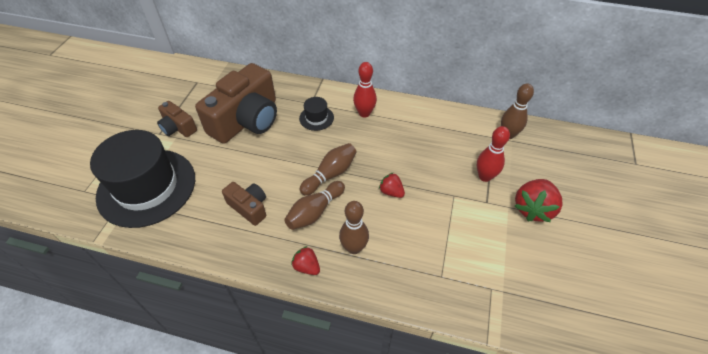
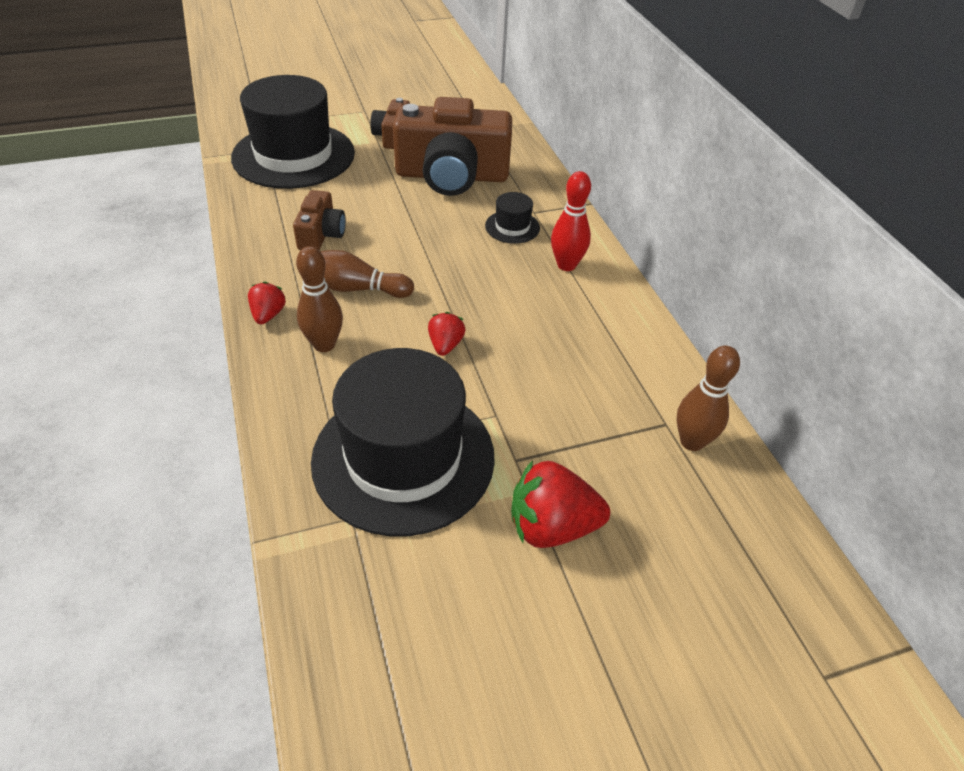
camera: 55 degrees right, 5 degrees down
(330, 174) = (426, 277): brown bowling pin -> none
(462, 247) = (403, 458): none -> black hat
(485, 176) = (567, 440): red bowling pin -> none

